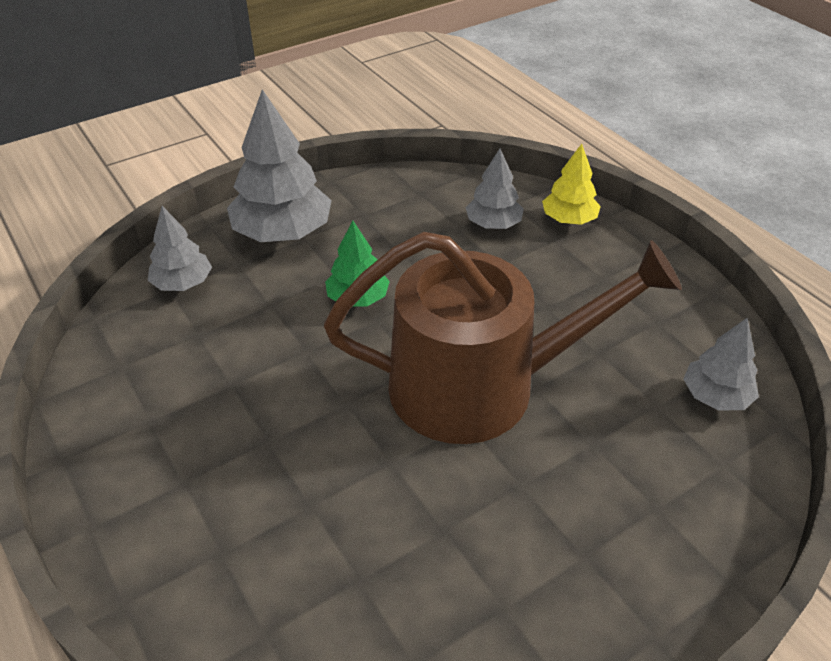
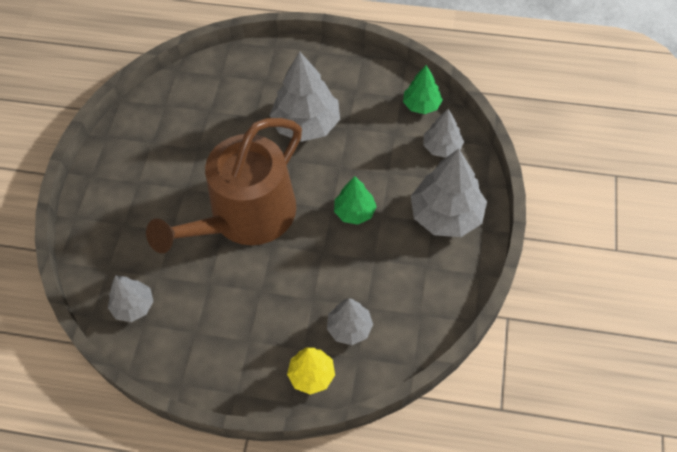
camera: 135 degrees right, 15 degrees up
(121, 337) = (421, 105): none -> green tree
(267, 432) = (306, 124): none -> grey tree

